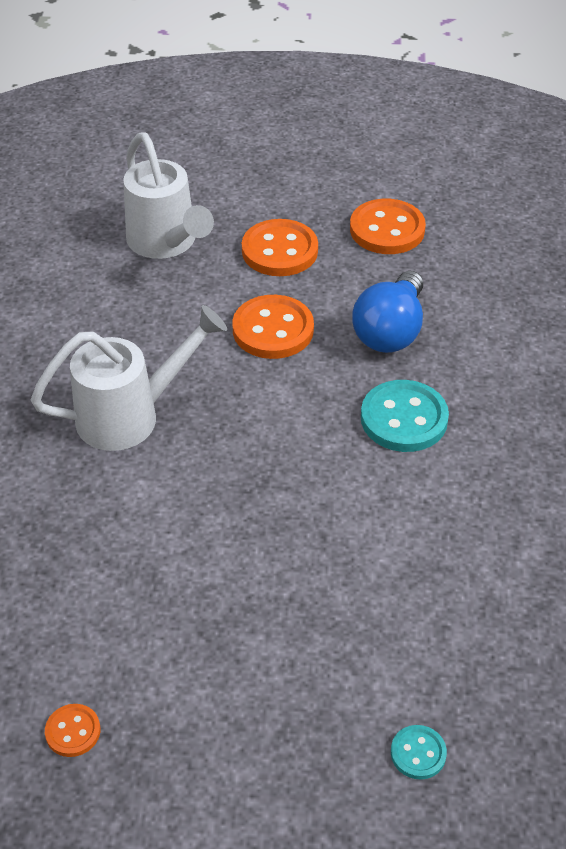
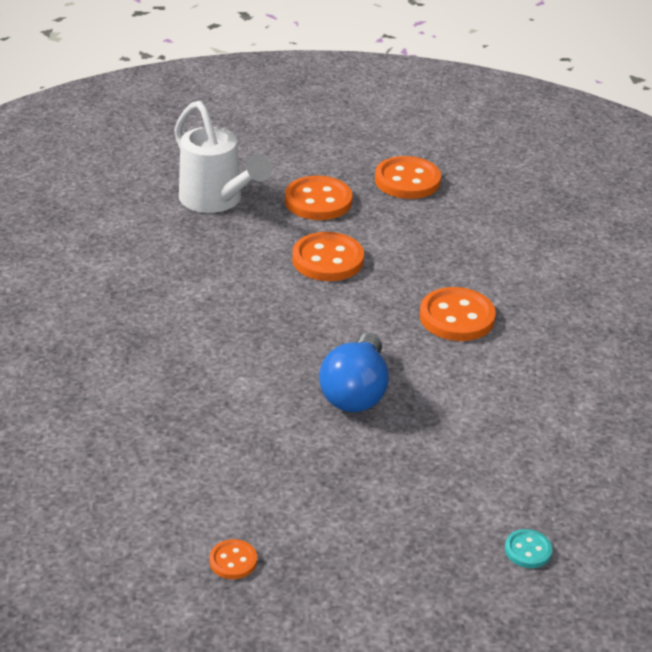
camera: 10 degrees left, 10 degrees down
(131, 415) = (220, 330): white watering can -> none
(390, 331) = (429, 255): blue light bulb -> blue light bulb (355, 392)
(404, 419) = (457, 317): turquoise button -> orange button

